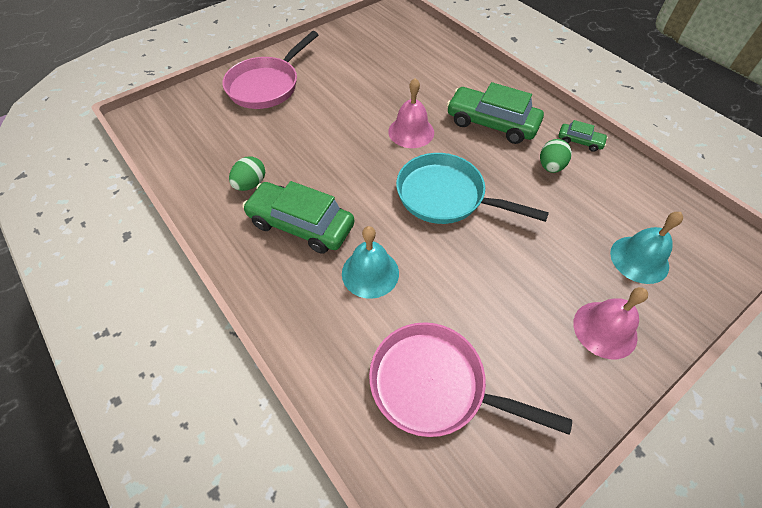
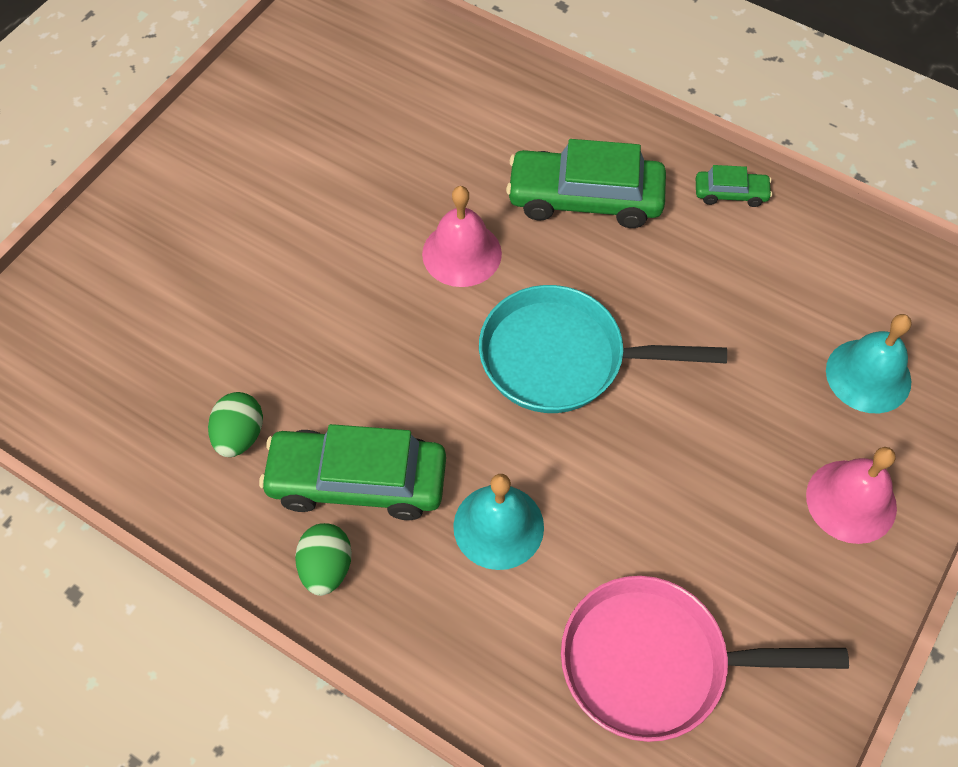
camera: 20 degrees left, 5 degrees up
(267, 85) = (171, 231): pink pan -> none
(550, 166) = (700, 254): green egg -> green egg (326, 567)

